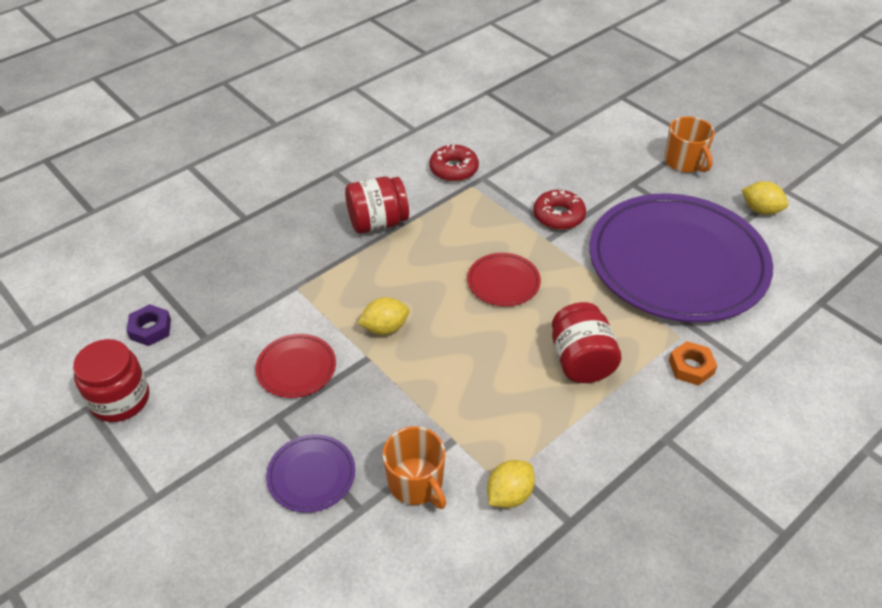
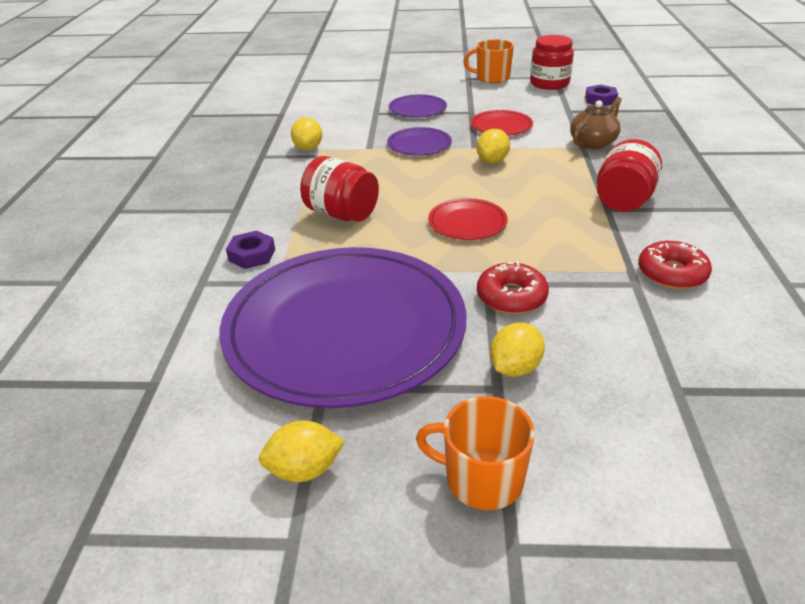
camera: 135 degrees right, 10 degrees down
(279, 283) = (593, 143): none -> brown teapot
(404, 403) = (419, 144): none -> purple plate
(416, 483) = (363, 129): orange mug -> orange mug (492, 78)
(612, 185) = (515, 368): none -> yellow lemon
(691, 367) = (252, 255): orange nut -> purple nut

